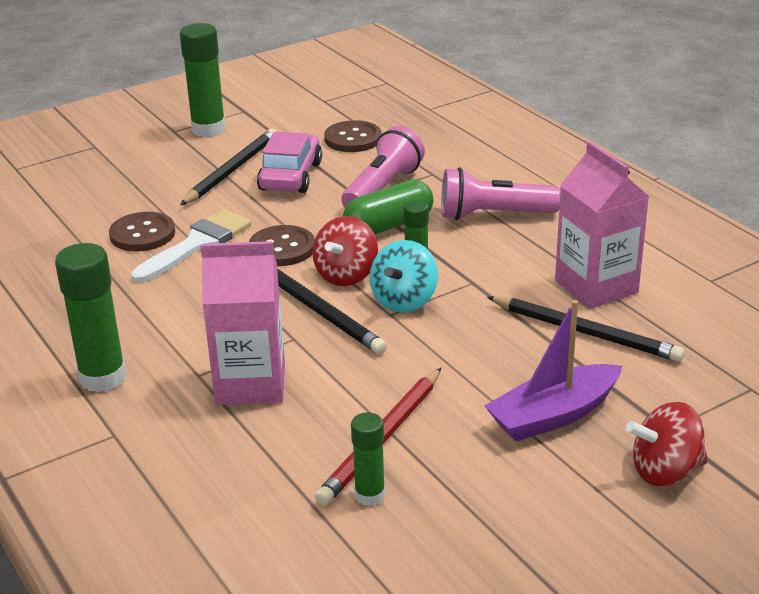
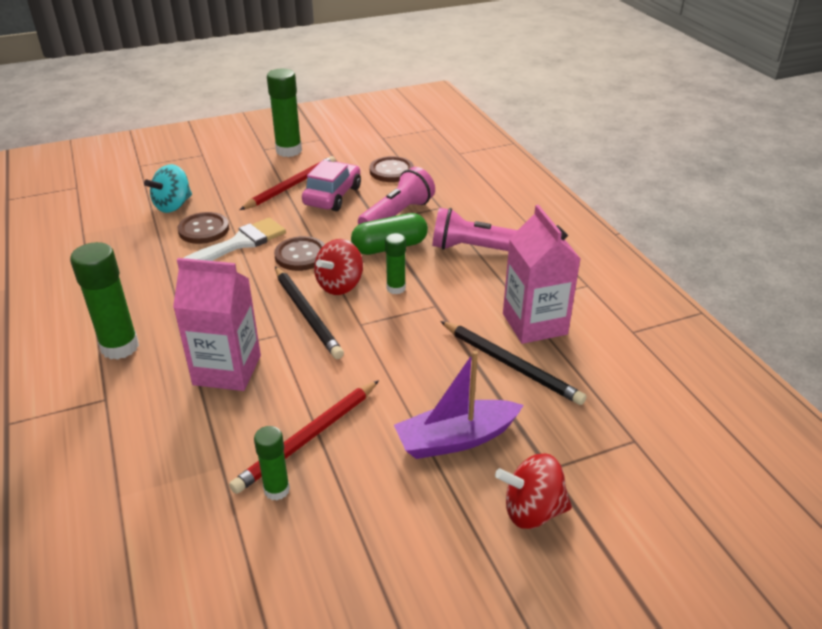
camera: 10 degrees right, 5 degrees up
(231, 170) = (291, 186): black pencil -> red pencil
(404, 301) = (376, 314): turquoise spinning top -> turquoise spinning top (173, 206)

